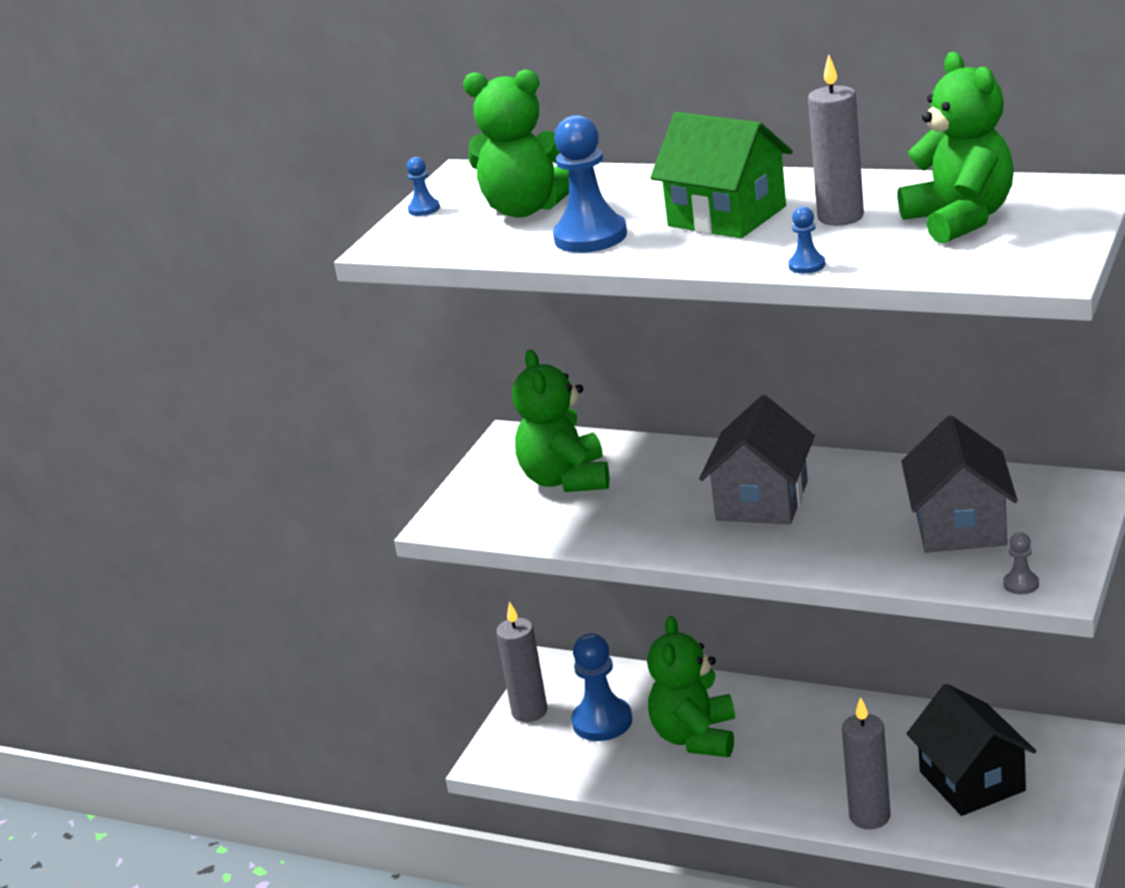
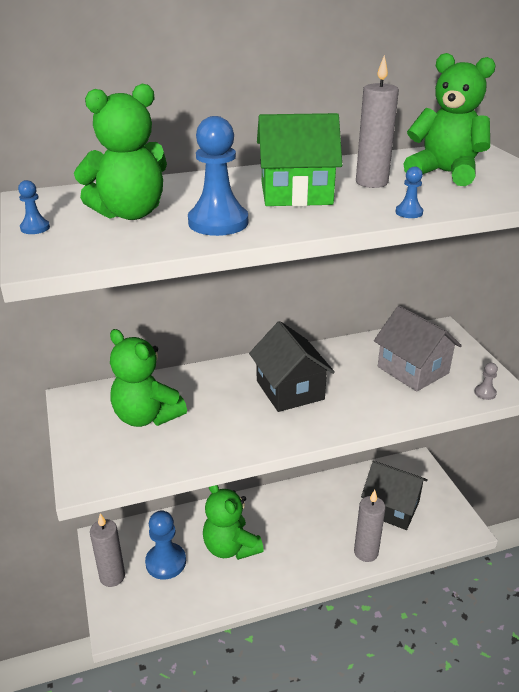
camera: 45 degrees left, 5 degrees up
(762, 501) = (290, 390): grey house -> black house

